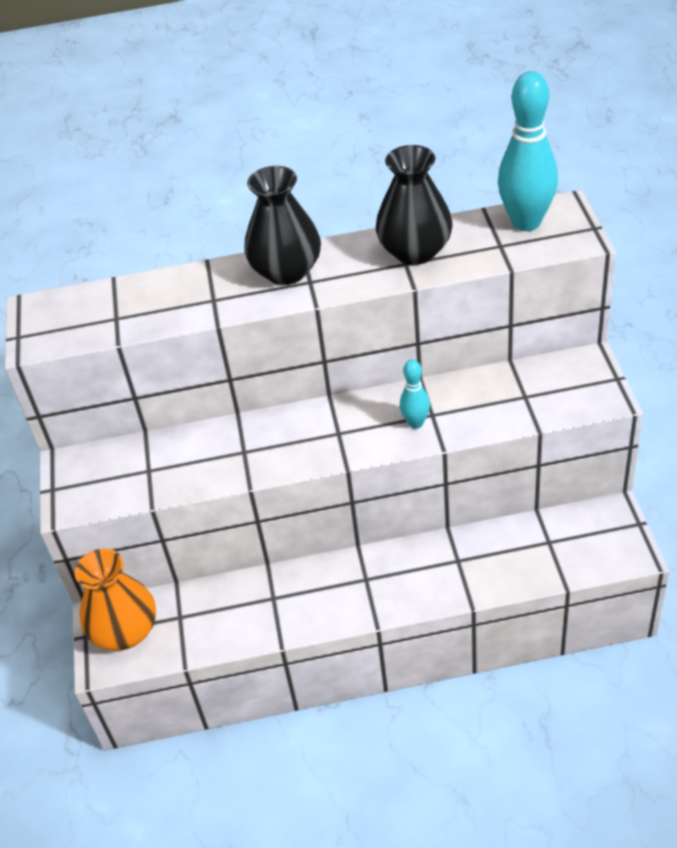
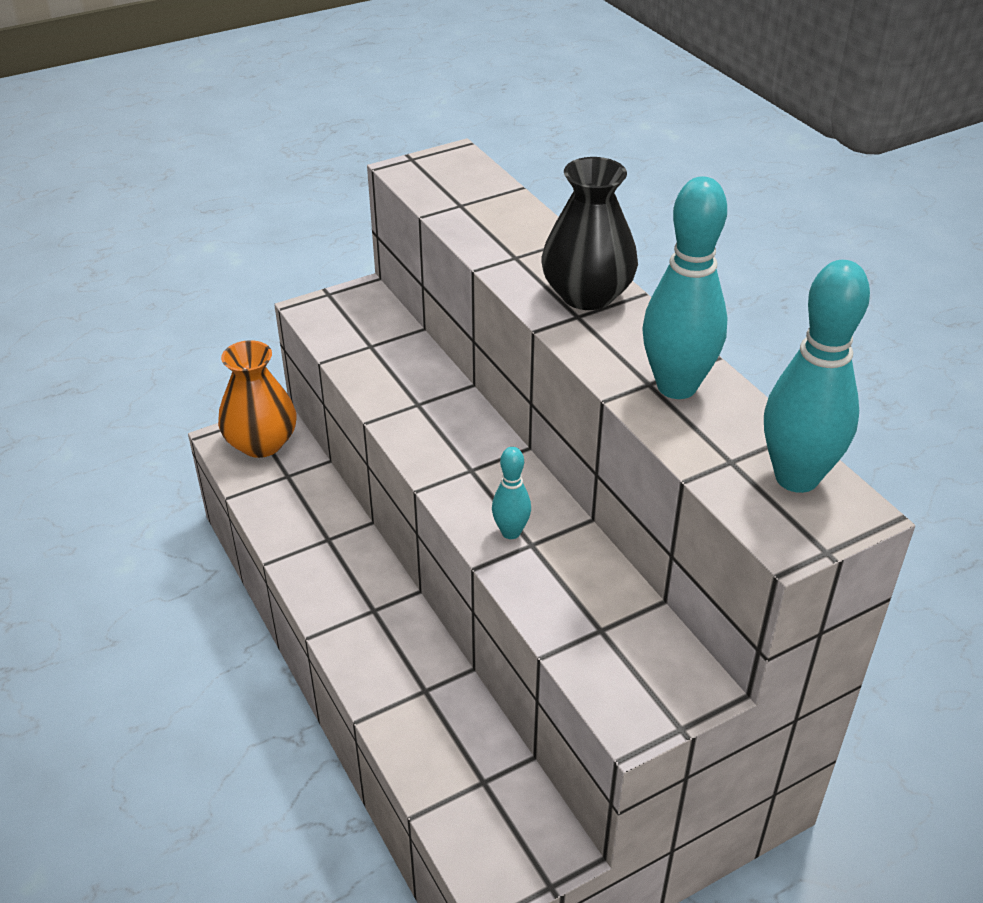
camera: 65 degrees right, 5 degrees down
(415, 251) = (676, 386): black vase -> turquoise bowling pin

